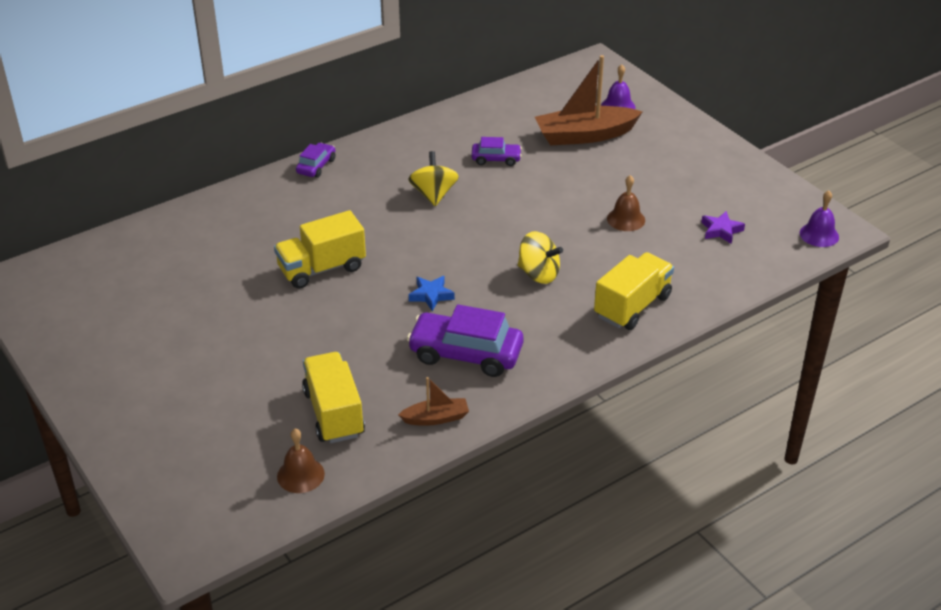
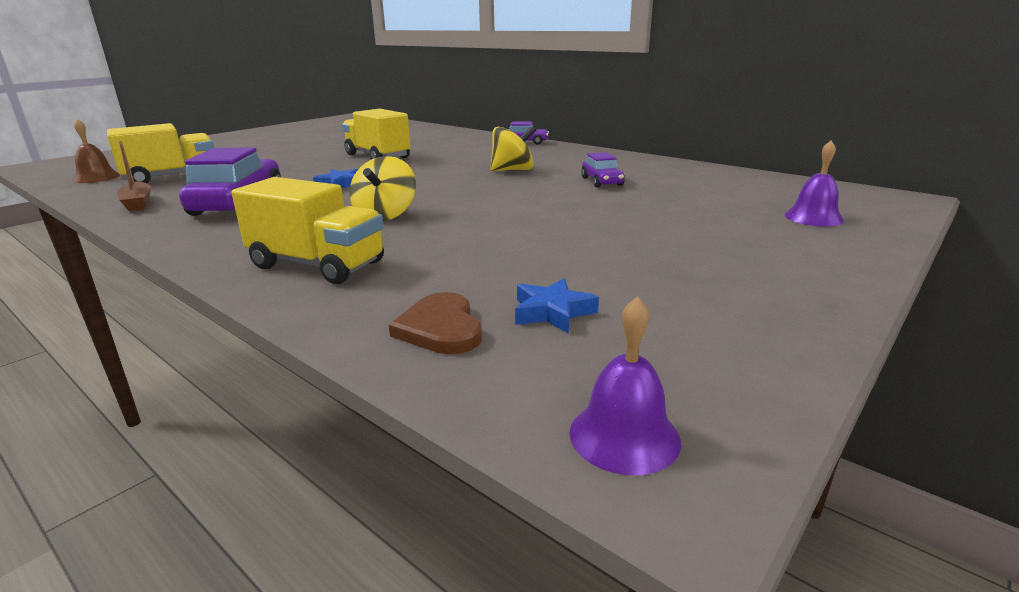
camera: 75 degrees right, 15 degrees down
(585, 135) = (709, 208): brown boat -> none
(626, 219) = (532, 244): brown bell -> none
(721, 230) = (552, 312): purple star -> blue star
(729, 266) = (440, 328): none -> brown heart

